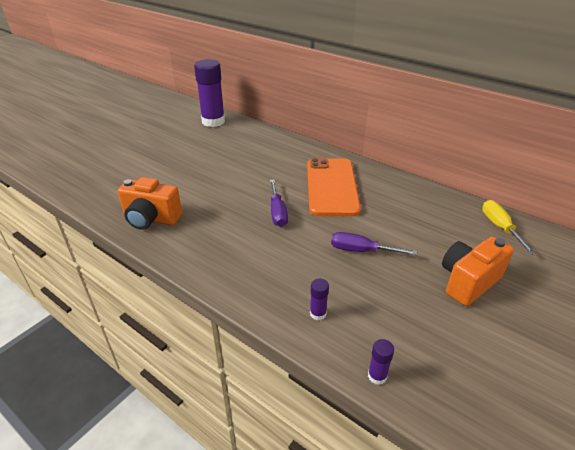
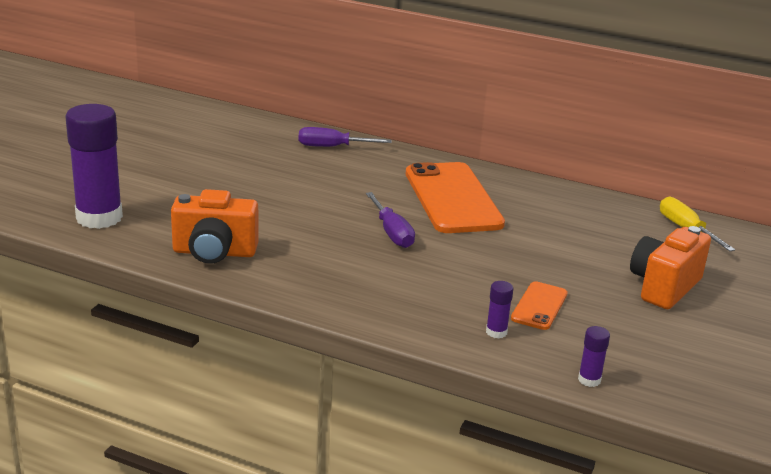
camera: 15 degrees left, 10 degrees down
(213, 121) = (230, 124): purple glue stick -> purple glue stick (99, 218)
(361, 251) = (523, 266): purple screwdriver -> purple screwdriver (333, 147)
(361, 291) = (539, 306): none -> orange phone

